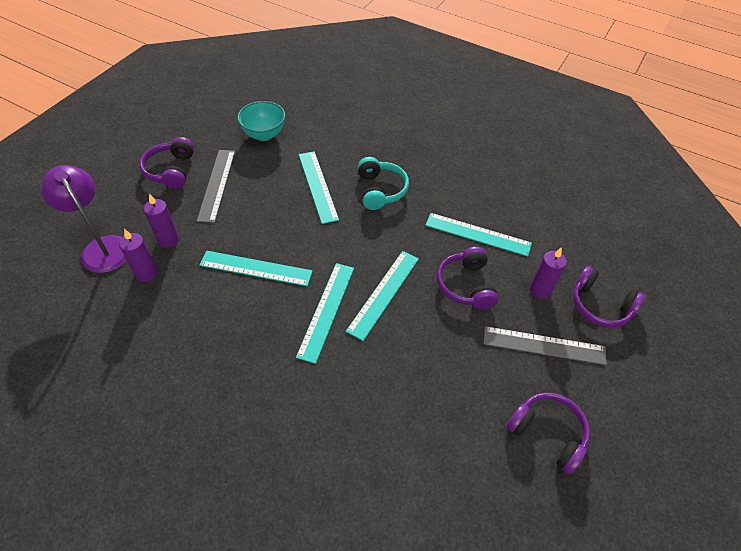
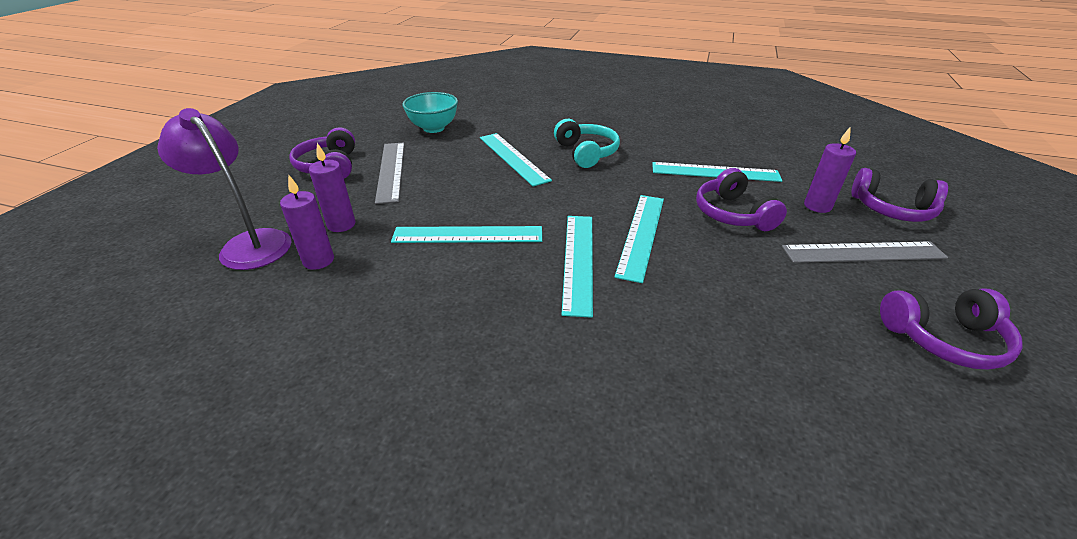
camera: 10 degrees left, 15 degrees down
(547, 433) = (944, 339): purple headphones -> purple headphones turned 150 degrees clockwise

